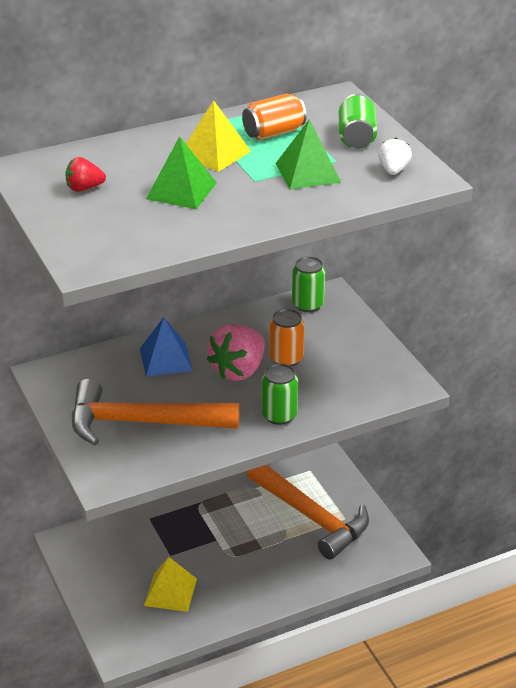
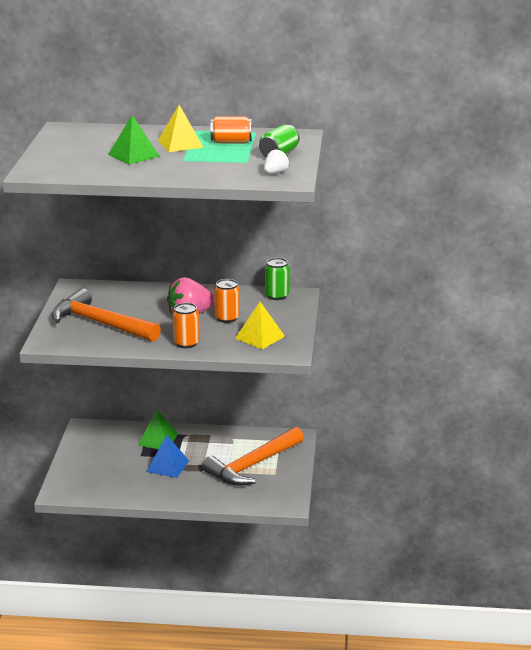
camera: 30 degrees right, 10 degrees down
(84, 188) = (82, 143): red strawberry -> none
(165, 359) = (152, 298): blue pyramid -> blue pyramid (167, 466)
(170, 592) = (120, 474): yellow pyramid -> yellow pyramid (260, 337)
(279, 415) = (186, 343): green can -> orange can
(308, 172) = (221, 163): green pyramid -> green pyramid (158, 439)
(311, 517) = (252, 465): orange hammer -> orange hammer turned 60 degrees clockwise

